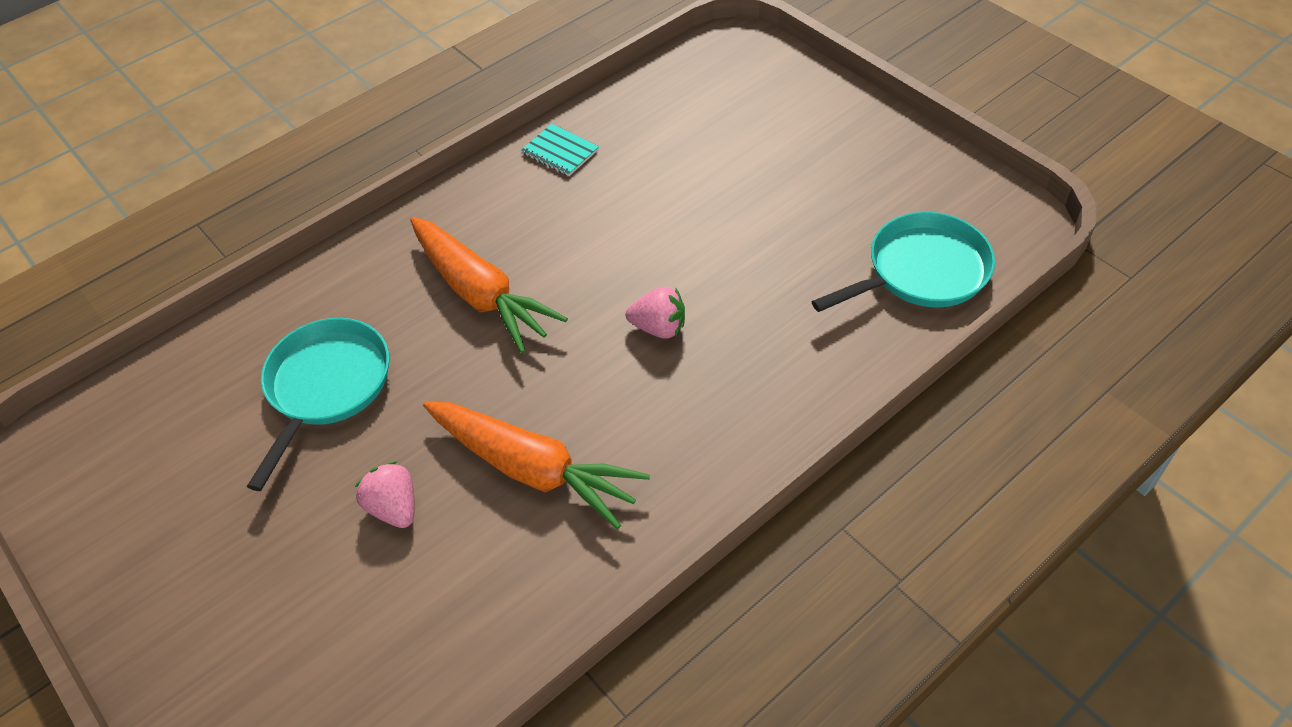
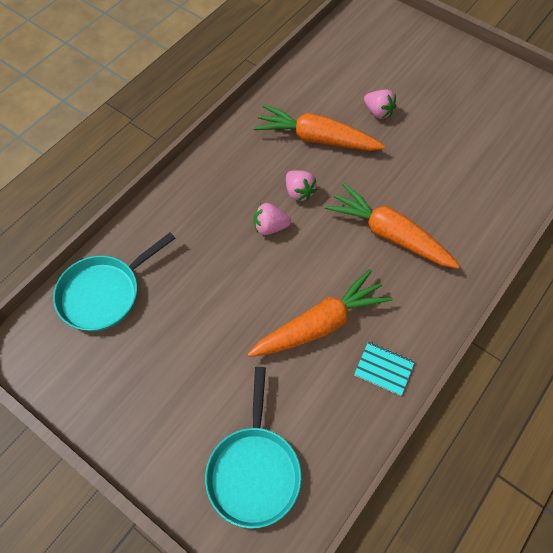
camera: 165 degrees right, 10 degrees up
(326, 387) = (449, 164): turquoise pan -> turquoise pan (254, 470)
(597, 375) = (299, 192): none -> pink strawberry
(621, 202) = (321, 324): none -> orange carrot

